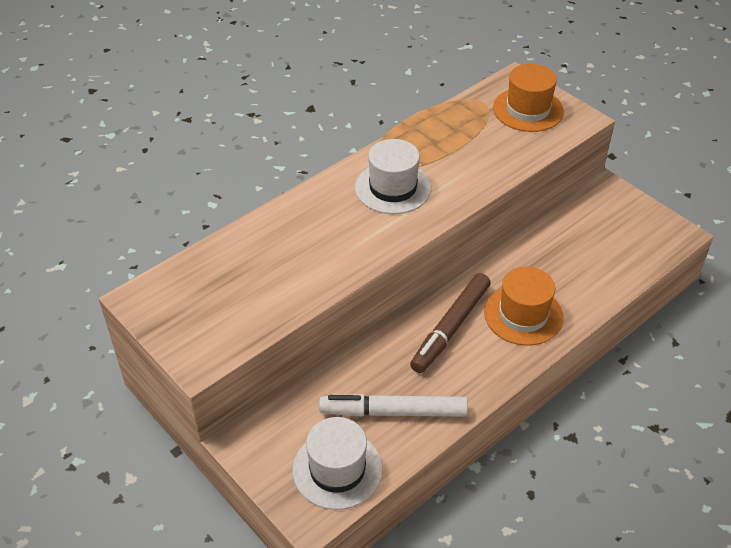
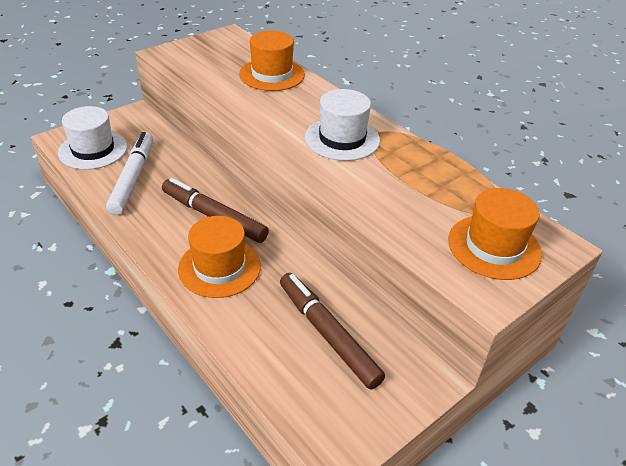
camera: 90 degrees right, 5 degrees down
(259, 247) = (272, 74): none -> orange hat
(581, 240) = (327, 334): none -> brown marker

